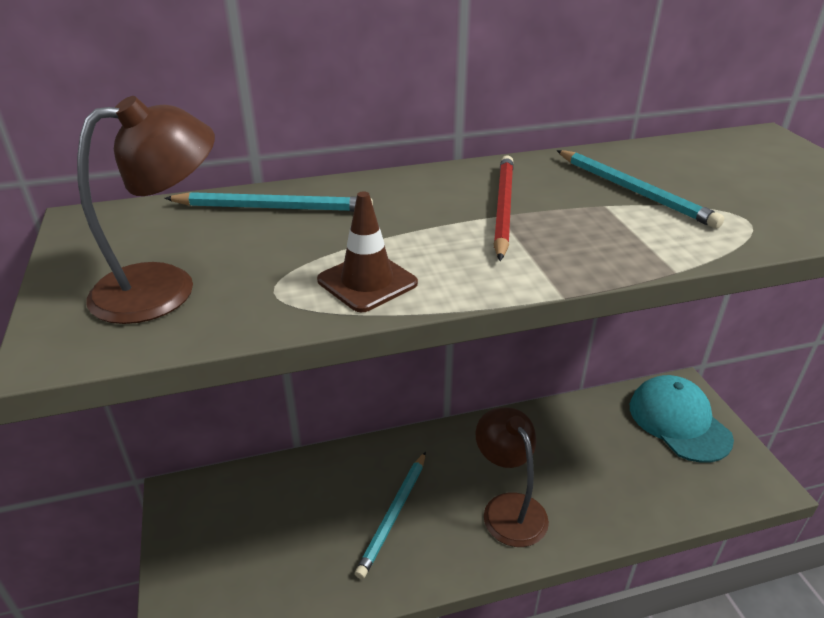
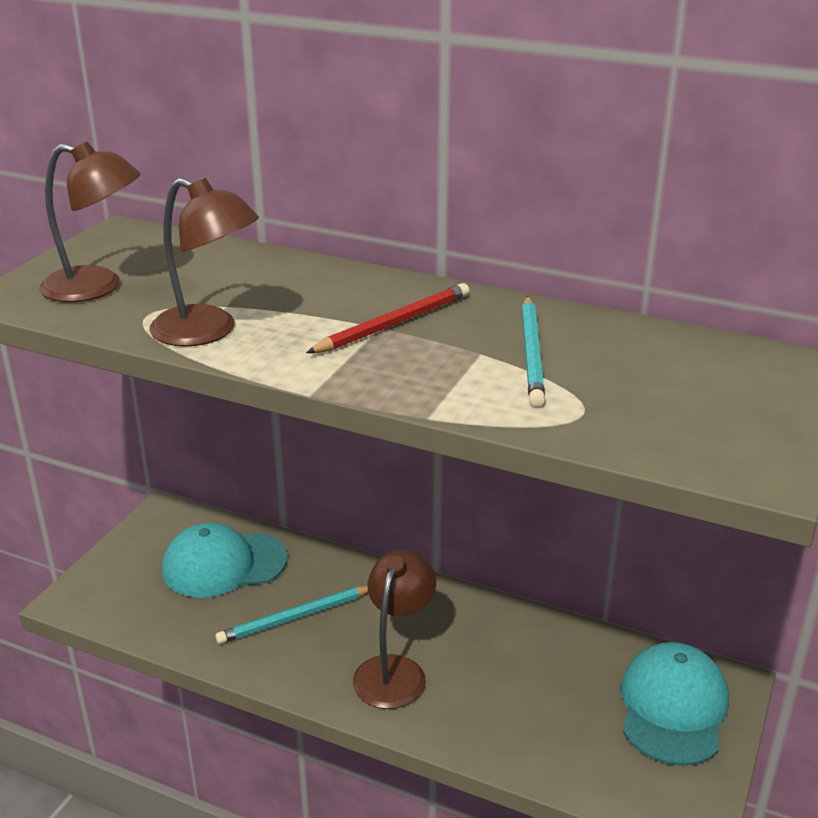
camera: 40 degrees right, 5 degrees down
(274, 208) = (238, 263): turquoise pencil -> none
(285, 508) = (224, 564): none -> turquoise cap
(367, 282) = (208, 332): brown traffic cone -> brown lamp

